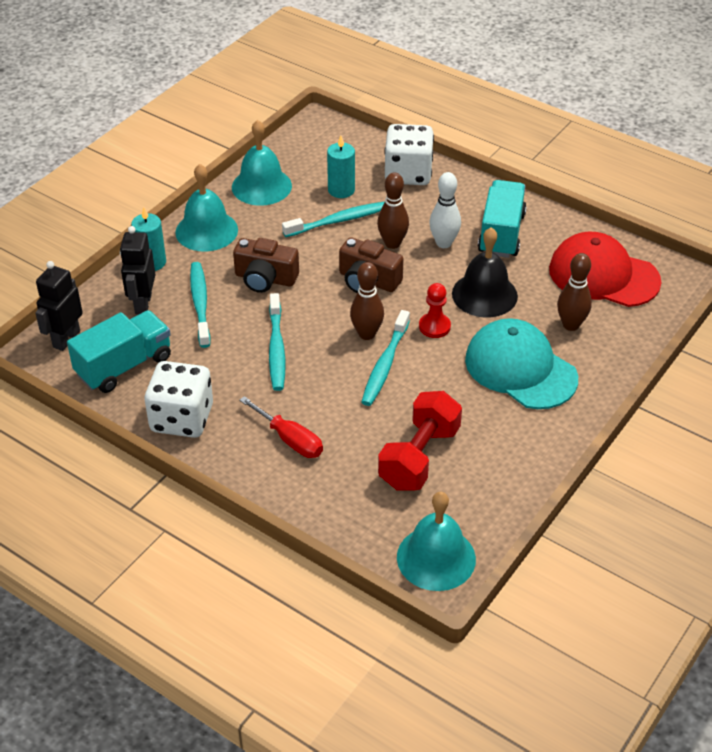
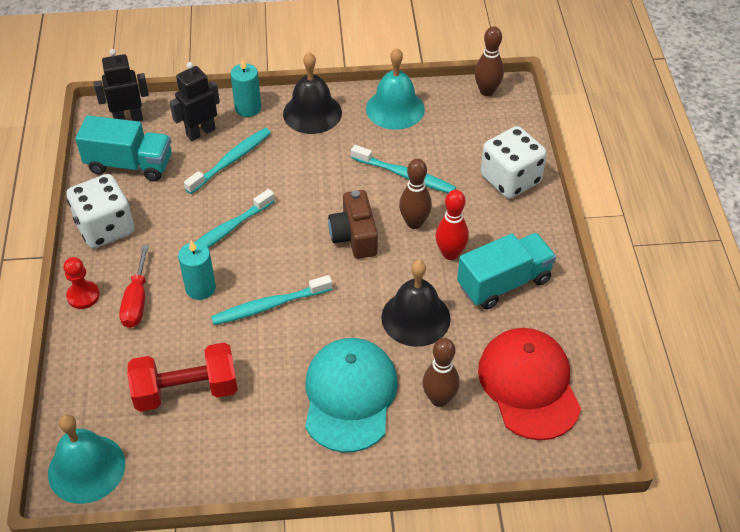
camera: 50 degrees right, 5 degrees up
(206, 231) = (312, 113): turquoise bell -> black bell
(265, 279) = (294, 177): brown camera -> none
(341, 190) = (443, 154): turquoise candle -> turquoise candle (200, 288)
(367, 334) = (293, 273): brown bowling pin -> brown bowling pin (487, 91)
(434, 326) = (343, 309): red pawn -> red pawn (83, 296)
(444, 243) = (450, 253): white bowling pin -> red bowling pin

